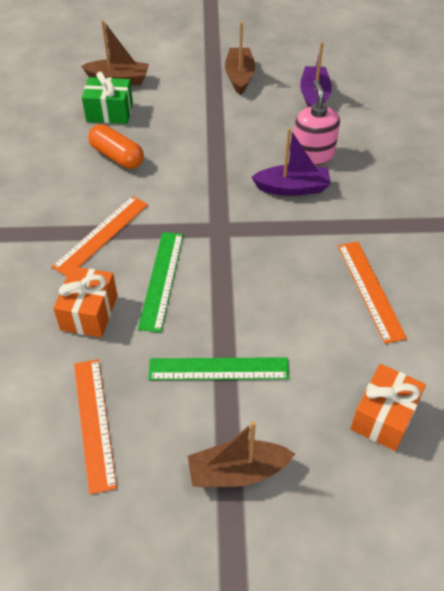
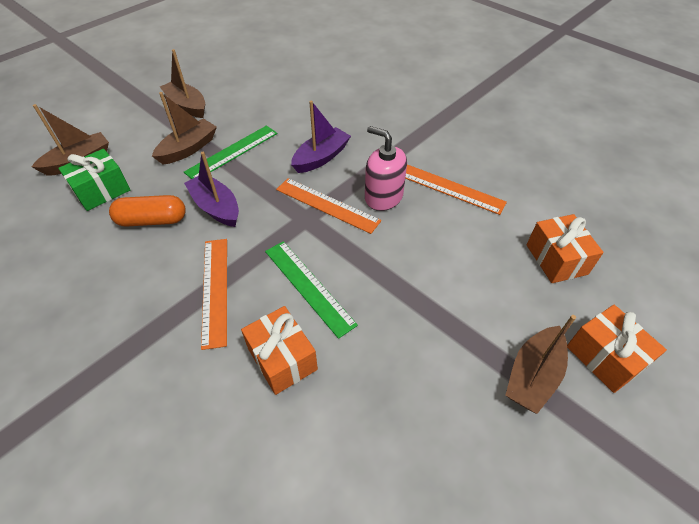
camera: 45 degrees left, 0 degrees up
(94, 422) = (397, 442): orange ruler -> orange ruler (327, 205)
(200, 115) = (188, 149): none -> brown boat
(218, 369) = (430, 316): green ruler -> green ruler (232, 152)
(313, 154) = (307, 128): pink soap dispenser -> pink soap dispenser (383, 197)
(313, 514) = (604, 357): none -> orange gift
(314, 96) = (260, 91): purple boat -> purple boat (216, 207)

